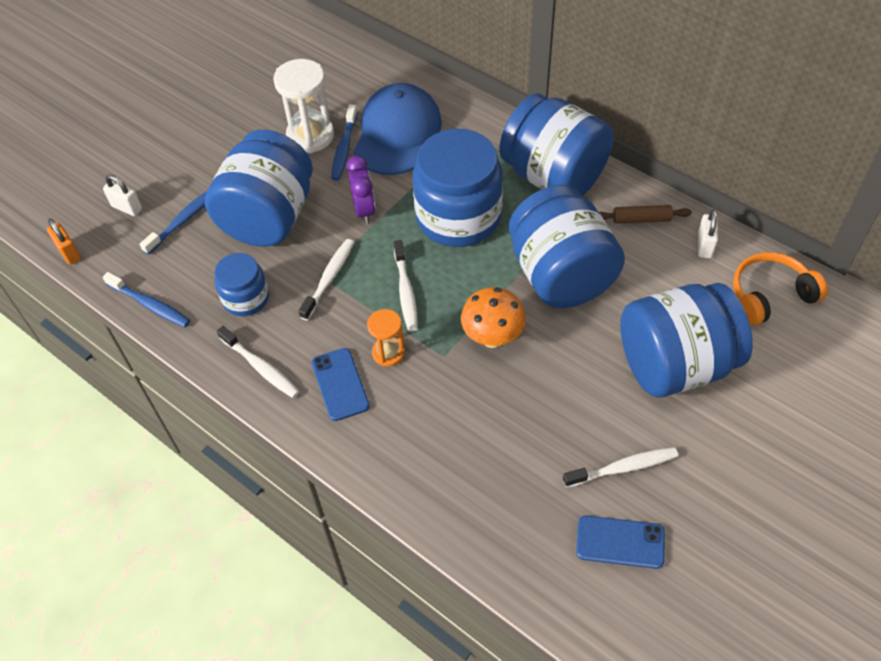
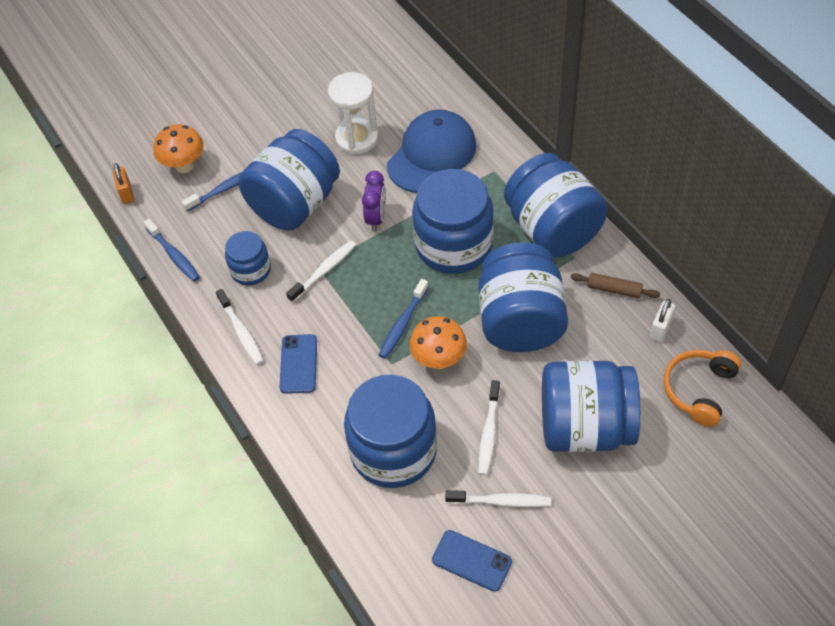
camera: 20 degrees right, 0 degrees up
(127, 207) = (184, 166): white padlock -> orange mushroom
(344, 148) = (381, 157): blue toothbrush -> blue toothbrush (403, 324)
(388, 353) = (347, 348): orange hourglass -> none
(406, 291) = (382, 299): white toothbrush -> white toothbrush (489, 433)
(484, 448) = (393, 451): none -> blue jar
(770, 295) = (699, 390): orange headphones -> orange headphones turned 60 degrees counterclockwise

